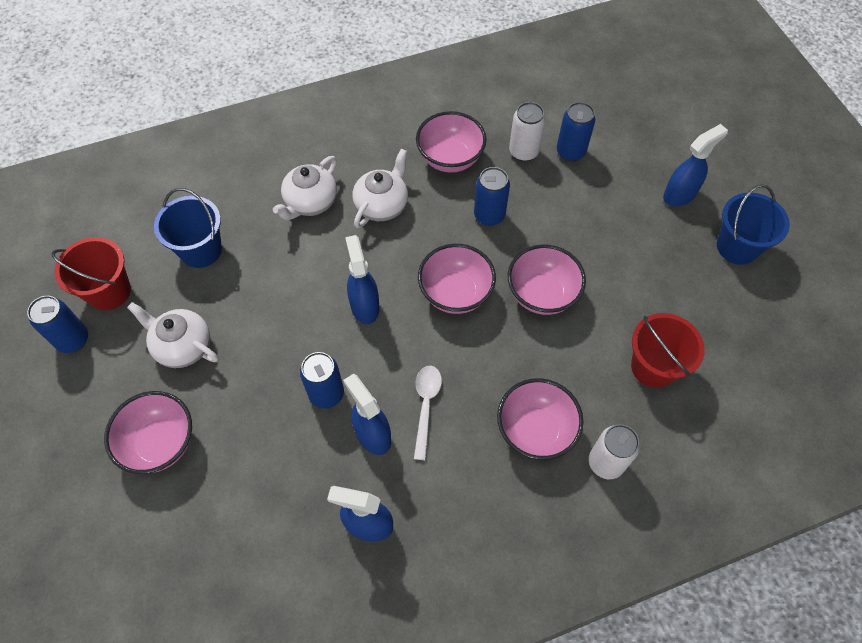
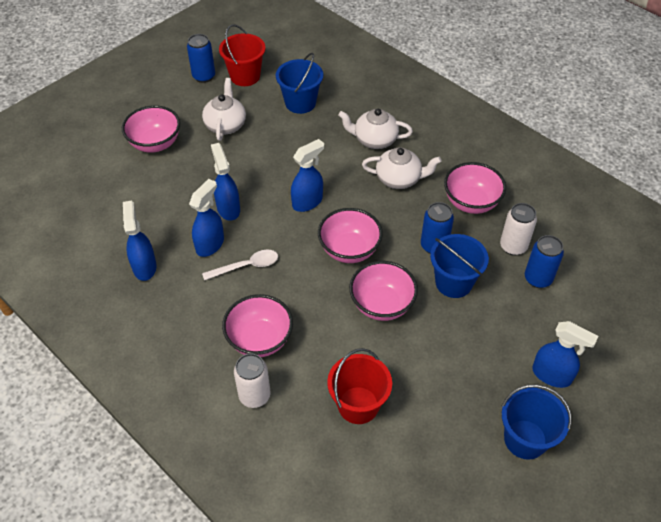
camera: 65 degrees right, 10 degrees down
(326, 394) = (228, 208): blue can -> blue spray bottle
(543, 220) = (453, 282): none -> blue bucket

